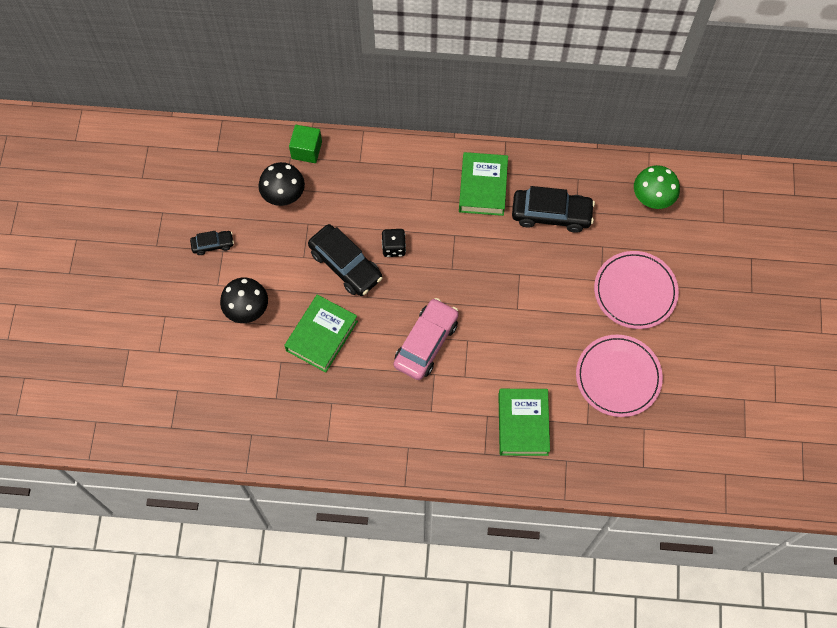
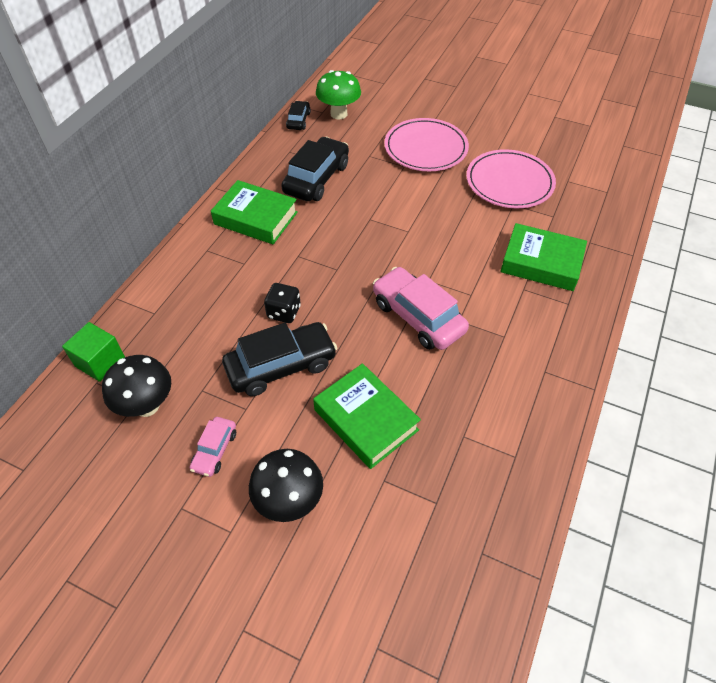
camera: 70 degrees left, 15 degrees down
(213, 244) = (164, 519): black car -> black car (298, 120)
(266, 252) = (215, 450): none -> pink car

